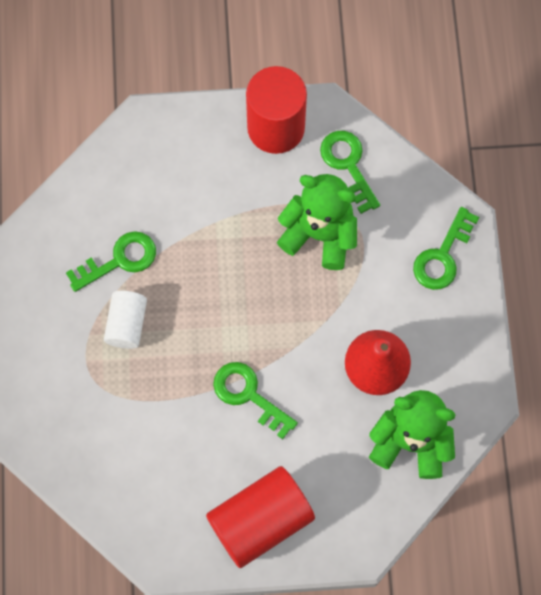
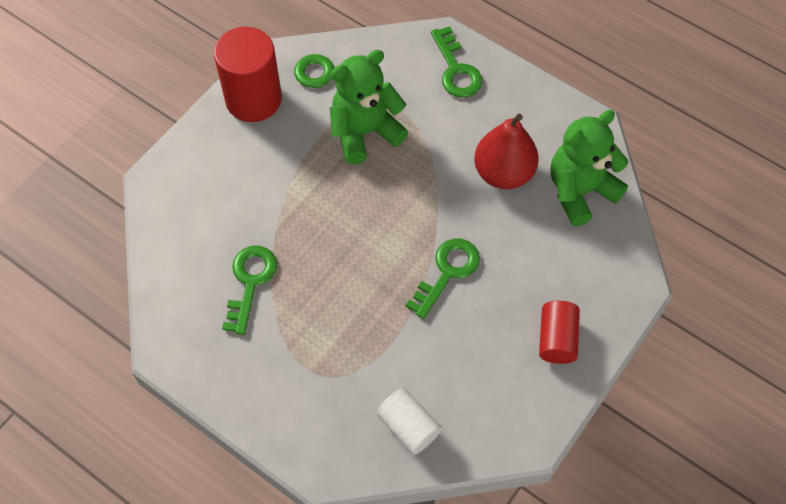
camera: 50 degrees left, 10 degrees down
(127, 324) = (308, 316): white cylinder -> white cylinder (408, 426)
(248, 395) = (447, 272): green key -> green key turned 135 degrees clockwise
(260, 521) = (556, 339): red cylinder -> red cylinder, size x0.59

